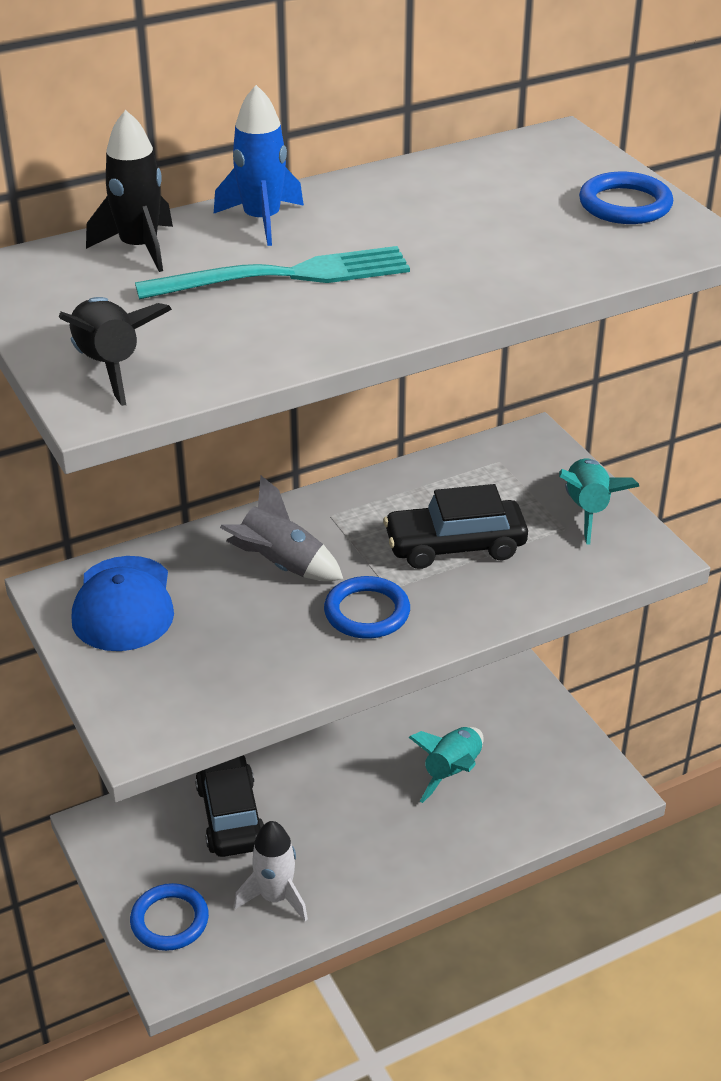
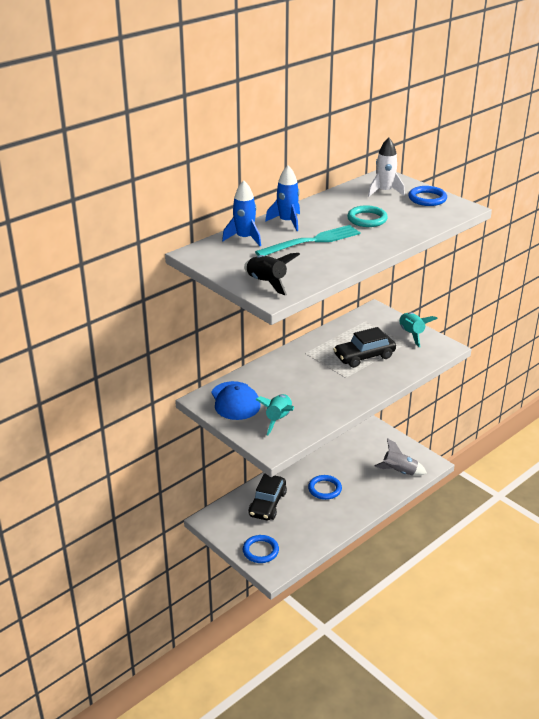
camera: 15 degrees left, 5 degrees down
(139, 248) = (244, 238): black rocket -> blue rocket
(230, 815) = (267, 504): black car -> black car turned 135 degrees counterclockwise
(275, 897) = (303, 532): white rocket -> white rocket (384, 191)
(281, 565) = (294, 375): grey rocket -> grey rocket (399, 472)
(367, 612) = (341, 387): blue ring -> blue ring (324, 489)
(449, 237) = (367, 219): none -> turquoise ring
(452, 772) = (358, 468): turquoise rocket -> turquoise rocket (278, 419)

